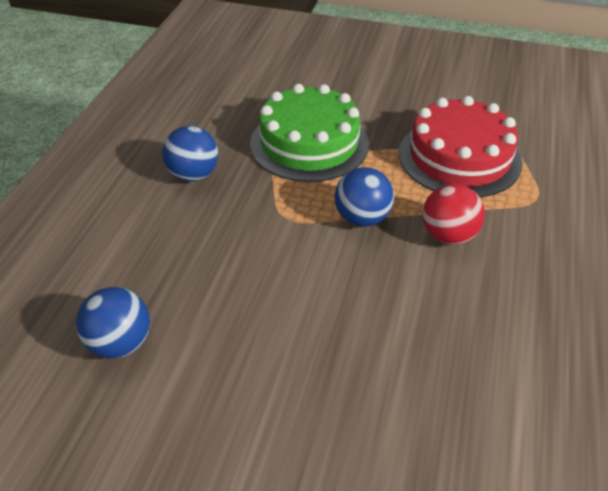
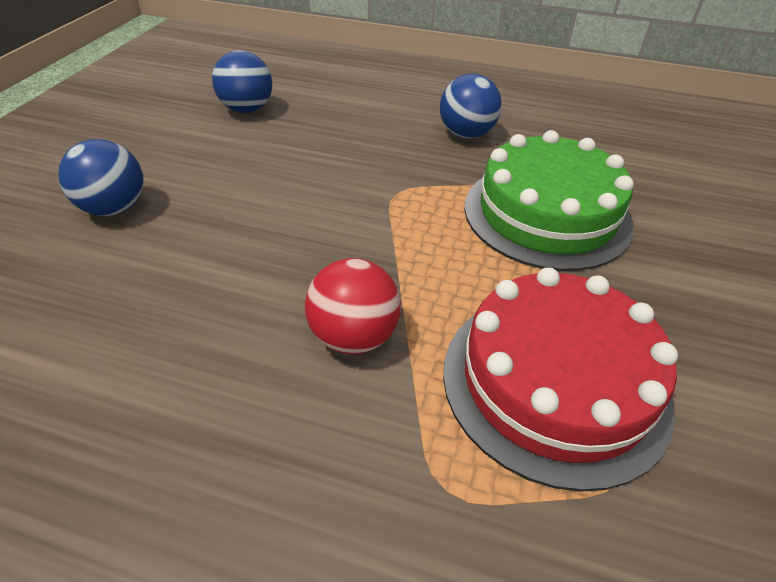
camera: 90 degrees right, 0 degrees up
(362, 218) = (394, 252): blue ball -> blue ball (115, 208)

